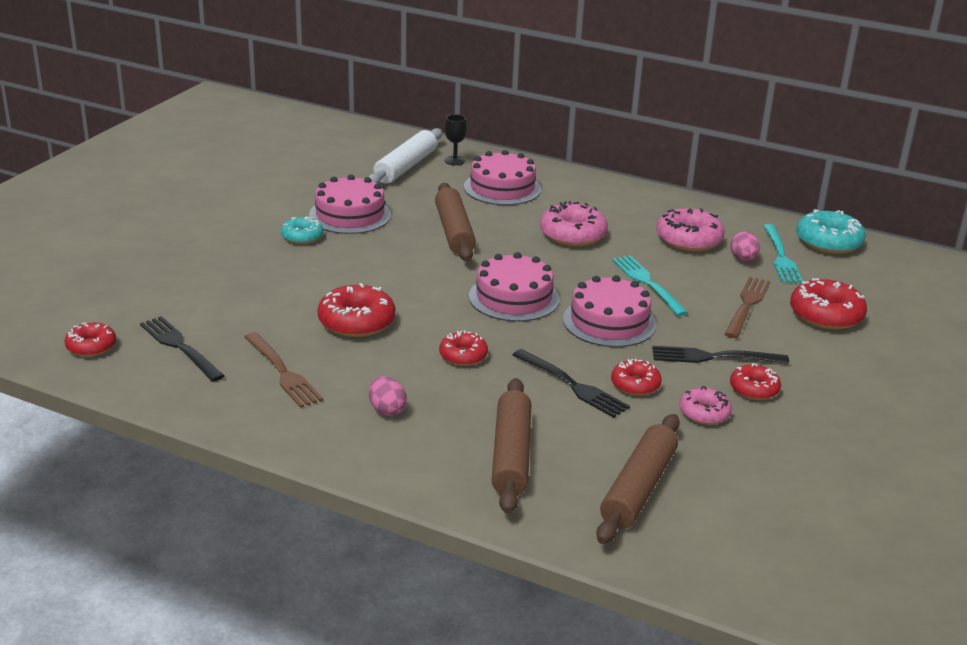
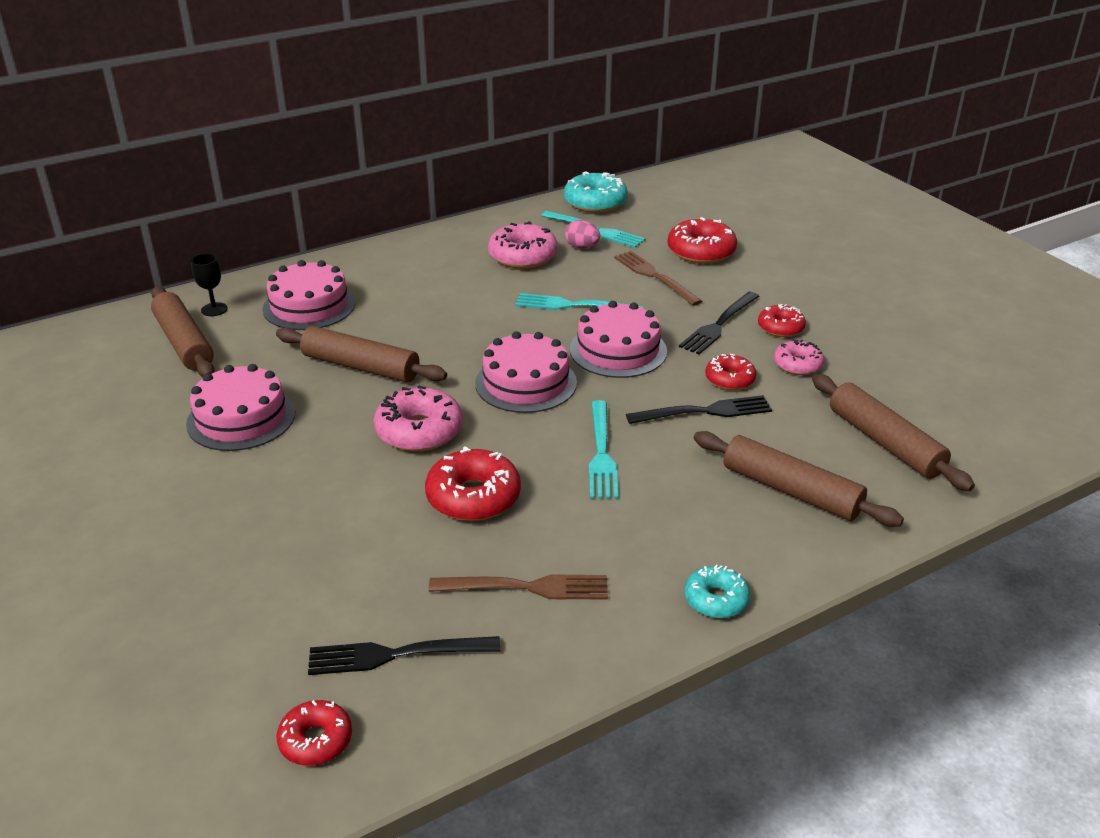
camera: 55 degrees left, 5 degrees up
(302, 237) = (248, 469): turquoise donut -> turquoise donut (716, 599)
(387, 410) = (659, 539): pink egg -> none
(406, 167) = (184, 343): white rolling pin -> brown rolling pin
(463, 355) = (601, 453): red donut -> turquoise fork
(572, 235) = (447, 306): pink donut -> pink donut (419, 431)

